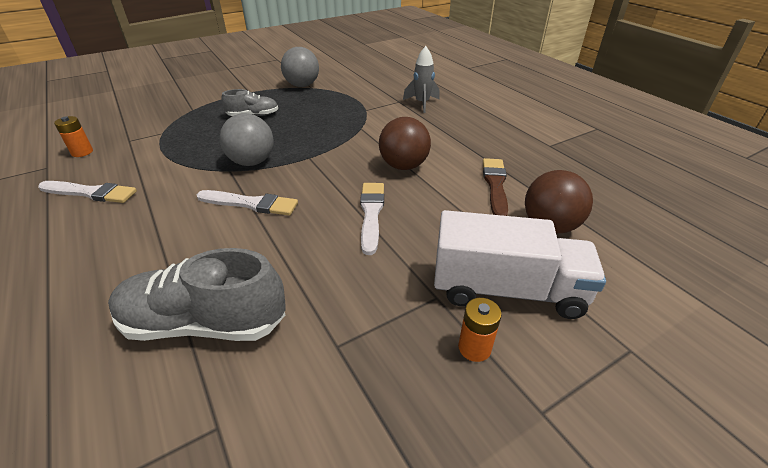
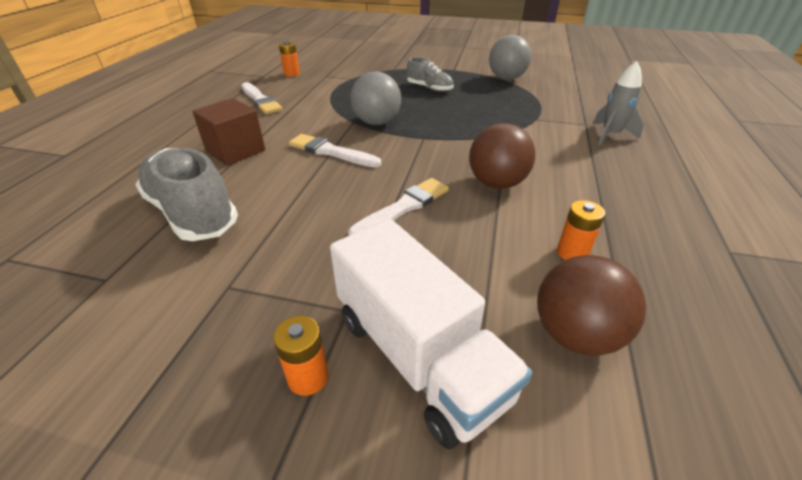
camera: 45 degrees right, 0 degrees up
(150, 250) = (235, 151): none -> brown cube
(251, 204) = (331, 152): white brush -> white brush turned 150 degrees clockwise
(495, 185) = (572, 253): brown brush -> orange battery

